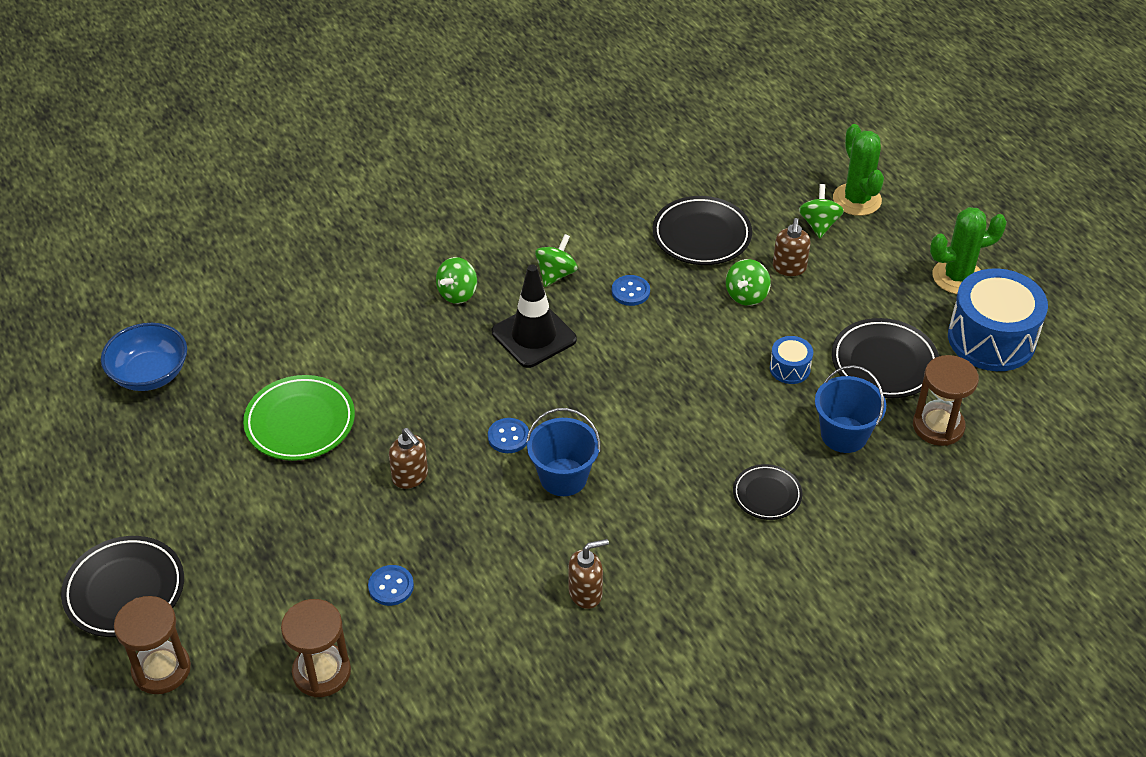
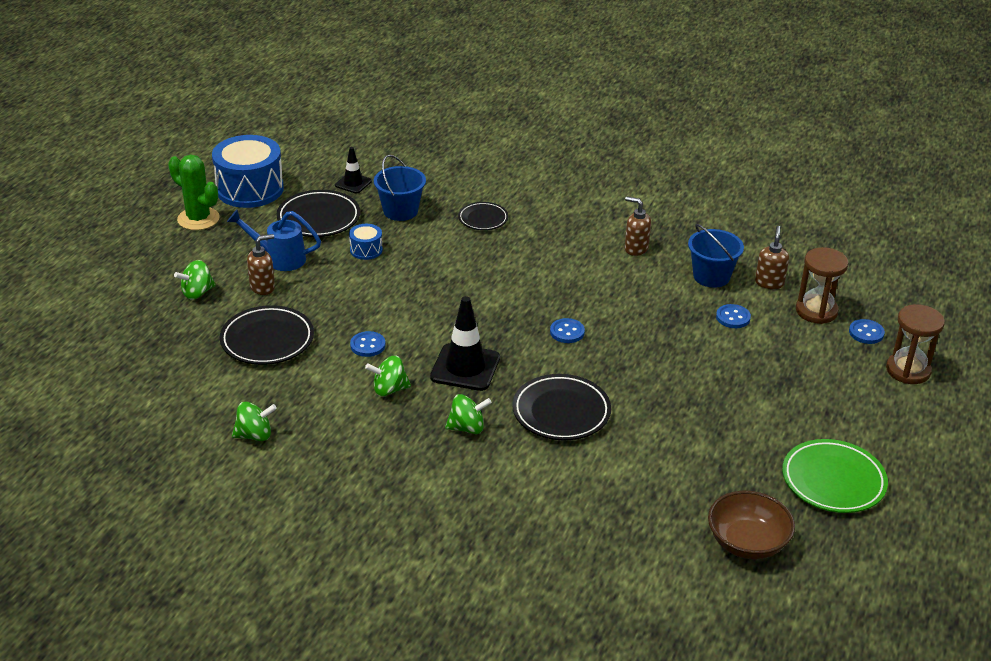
camera: 130 degrees left, 10 degrees down
(125, 590) = (895, 421): black plate -> black plate (561, 412)
(150, 374) = (747, 542): blue bowl -> brown bowl
(245, 686) = (866, 333): none -> blue button
(300, 422) = (679, 431): green plate -> green plate (833, 481)
(410, 477) = (652, 354): brown soap dispenser -> brown soap dispenser (769, 283)
(563, 477) = (568, 295): blue bucket -> blue bucket (711, 276)
(746, 295) = (313, 294): green spinning top -> green spinning top (255, 435)
(830, 300) = (279, 258): none -> blue watering can
(857, 200) = (149, 287): green cactus -> none
(938, 426) = (353, 183): brown hourglass -> black traffic cone

